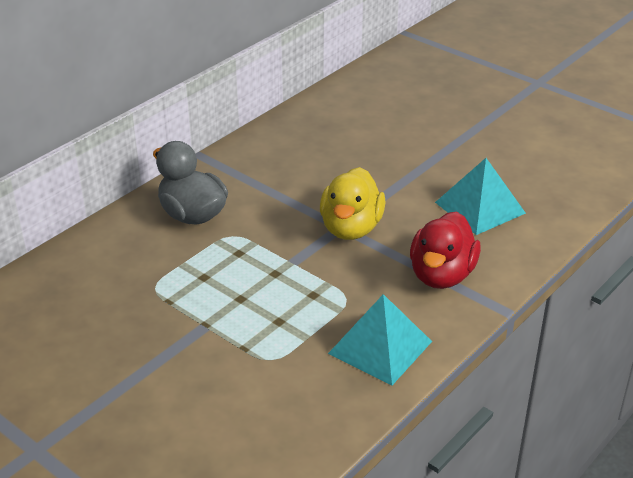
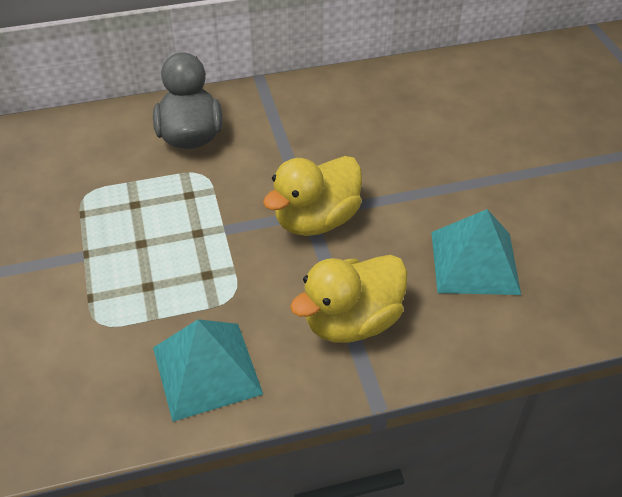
camera: 35 degrees right, 10 degrees up
(441, 275) = (352, 321): red duck -> yellow duck

